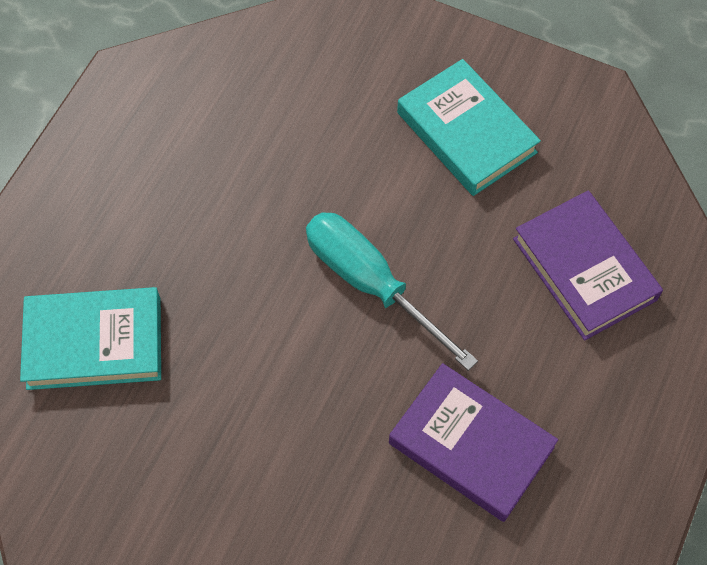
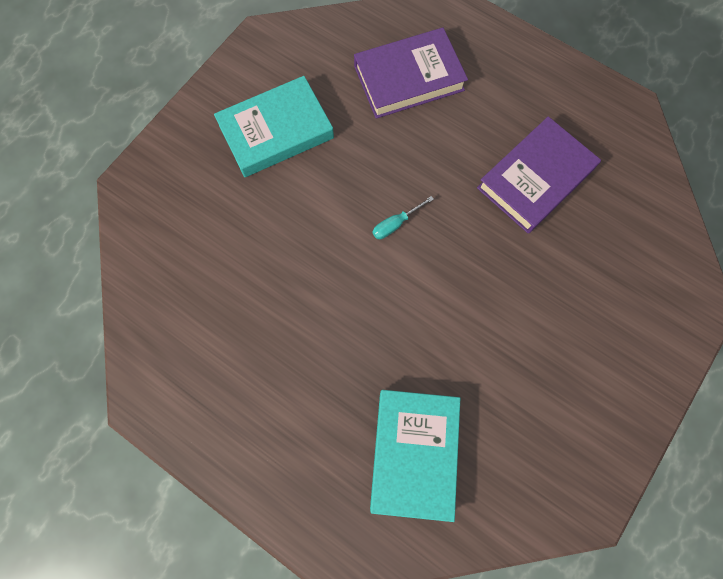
camera: 80 degrees left, 10 degrees up
(370, 283) = (395, 224): turquoise screwdriver -> turquoise screwdriver, size x0.41

